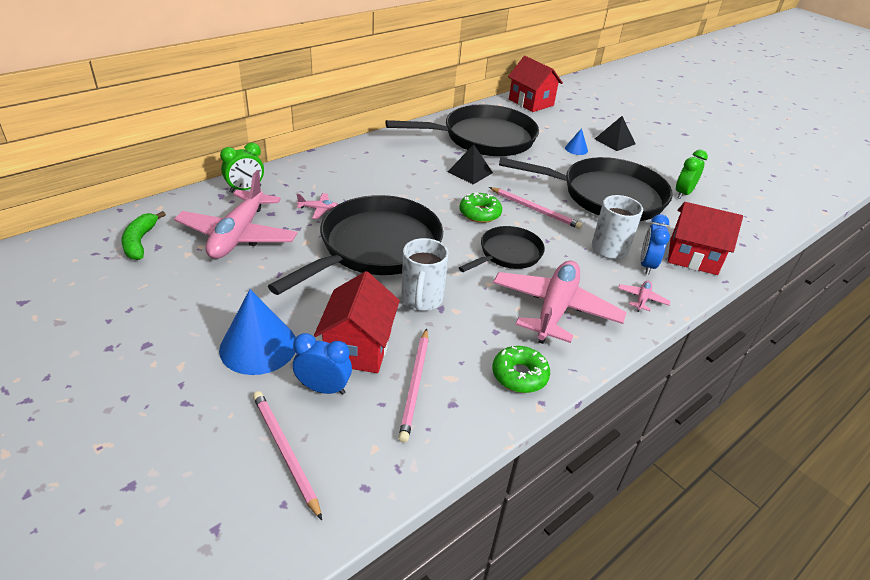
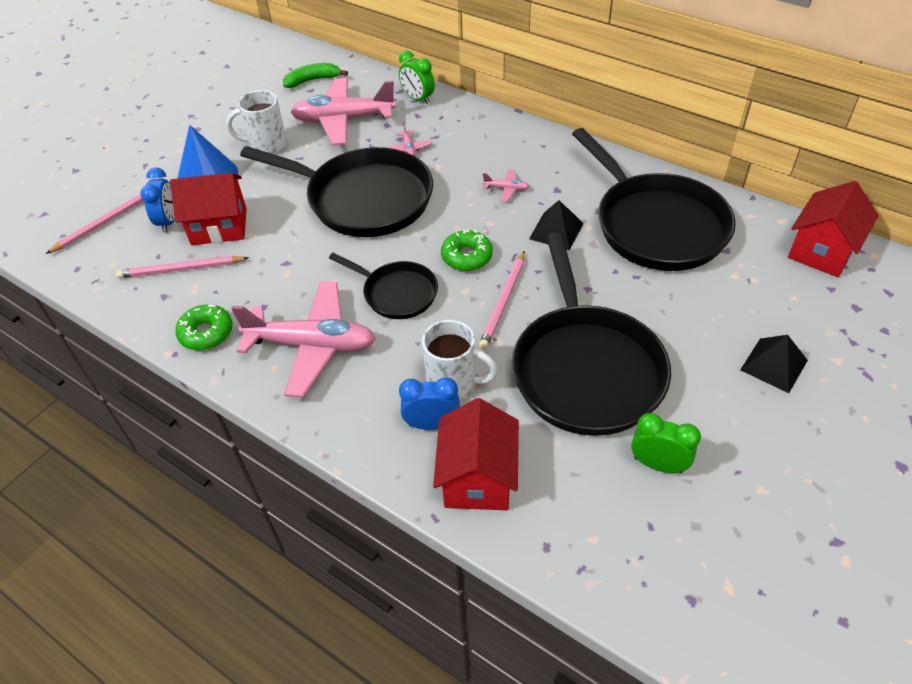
camera: 80 degrees right, 10 degrees up
(421, 300) = (294, 247): white mug -> white mug (267, 145)
(576, 149) = (704, 321): blue cone -> none
(642, 299) = (357, 423): pink plane -> pink plane (506, 189)

